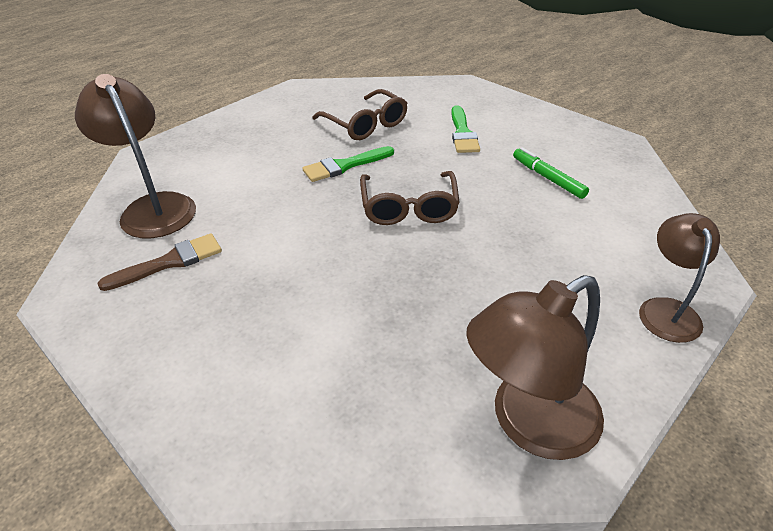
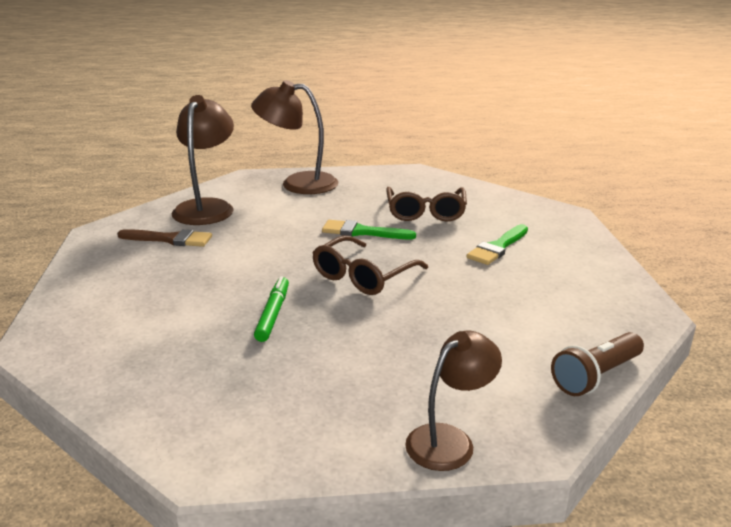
camera: 40 degrees right, 15 degrees down
(529, 423) = (219, 432): brown lamp -> brown lamp (298, 183)
(548, 178) = (517, 307): green marker -> green marker (273, 314)
(661, 206) = (596, 376): none -> brown flashlight

